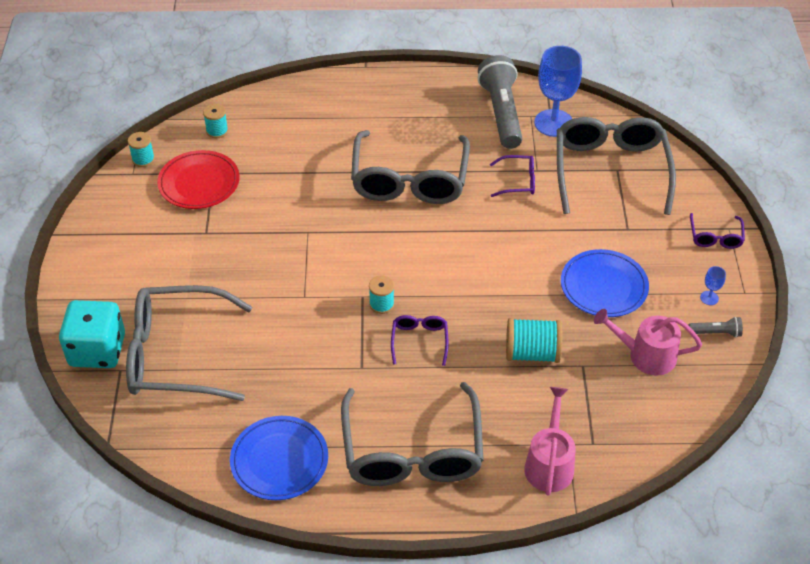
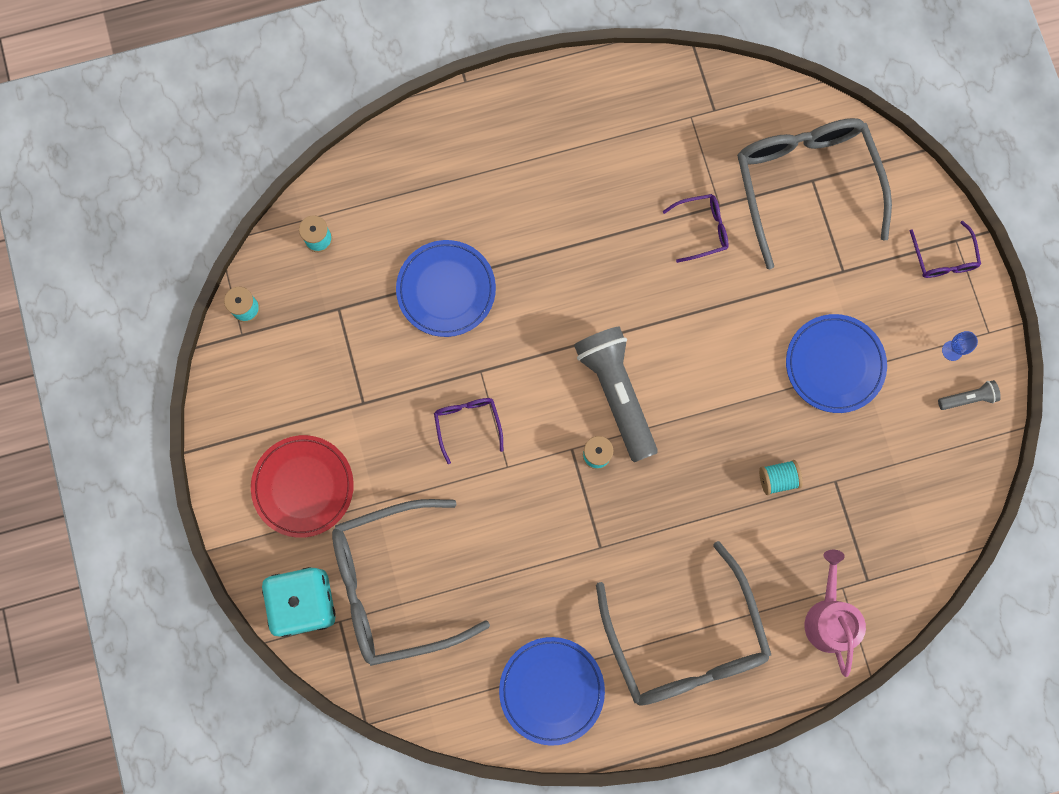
camera: 15 degrees left, 30 degrees up
(199, 183) = (327, 329): red plate -> red plate (303, 486)
(301, 178) = (446, 290): none -> blue plate
(409, 180) = (575, 260): grey glasses -> none
(419, 341) = (652, 495): purple glasses -> purple glasses (467, 424)
(501, 113) = (654, 120): grey flashlight -> grey flashlight (616, 393)
(532, 353) = (778, 479): turquoise spool -> turquoise spool, size x0.61
(553, 123) = (721, 122): blue goblet -> none
(646, 355) = (899, 449): pink watering can -> none

